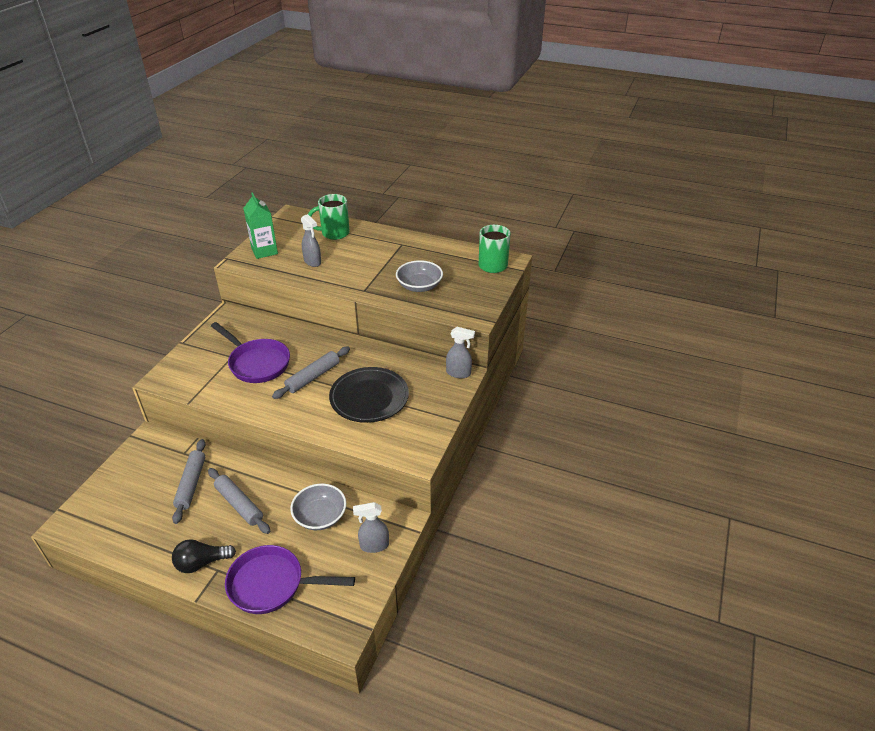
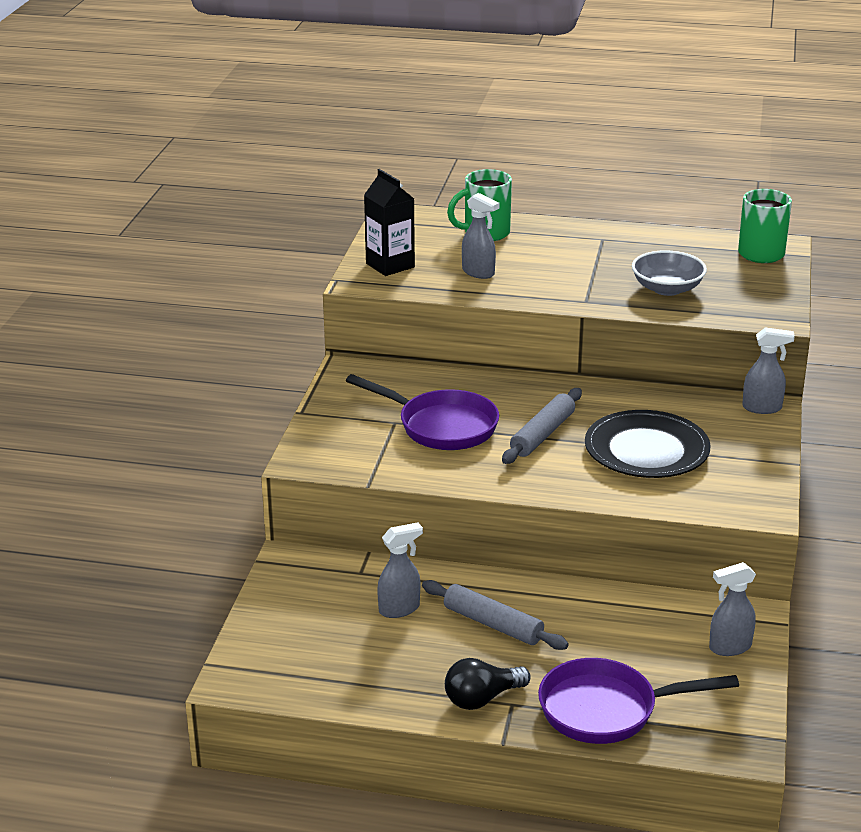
camera: 10 degrees left, 10 degrees down
(191, 484) = (399, 609): grey rolling pin -> grey spray bottle
(264, 251) = (390, 265): green carton -> black carton
(320, 516) = (627, 623): grey bowl -> none

